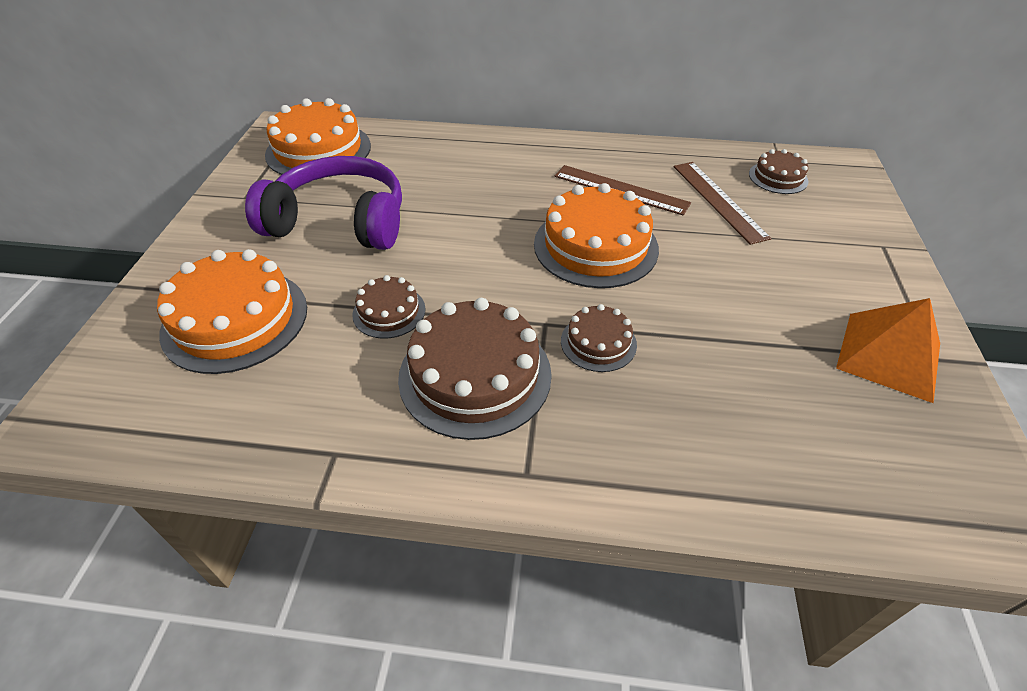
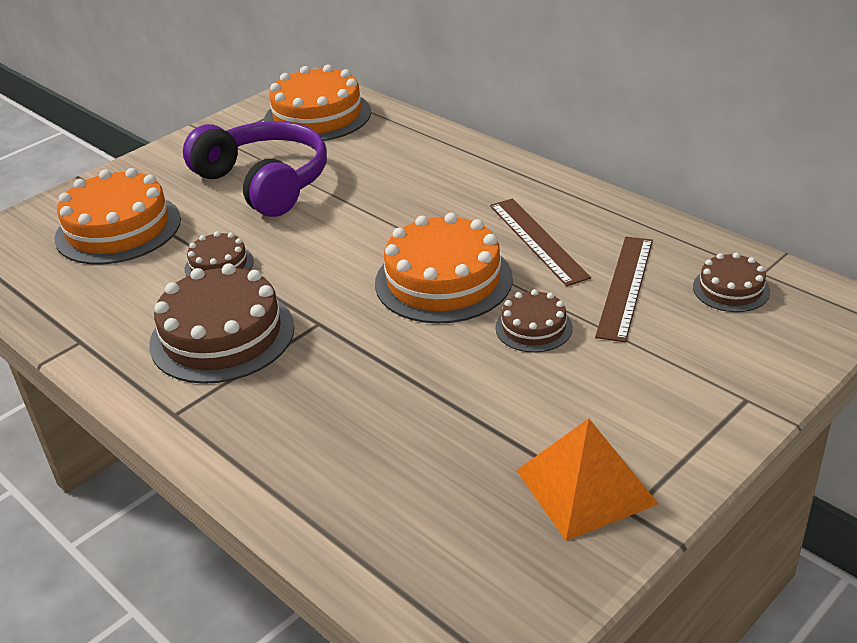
camera: 40 degrees right, 10 degrees down
(598, 342) = (340, 355): brown cake -> brown cake (533, 327)

